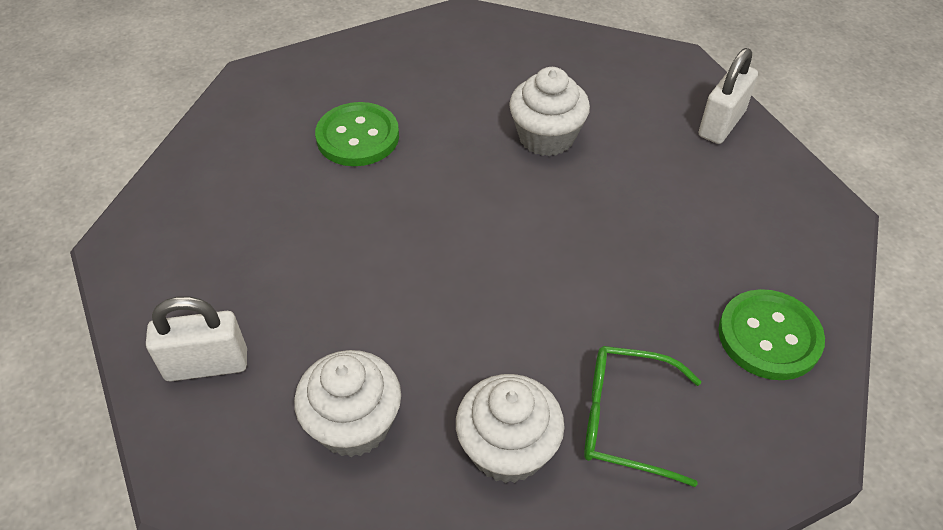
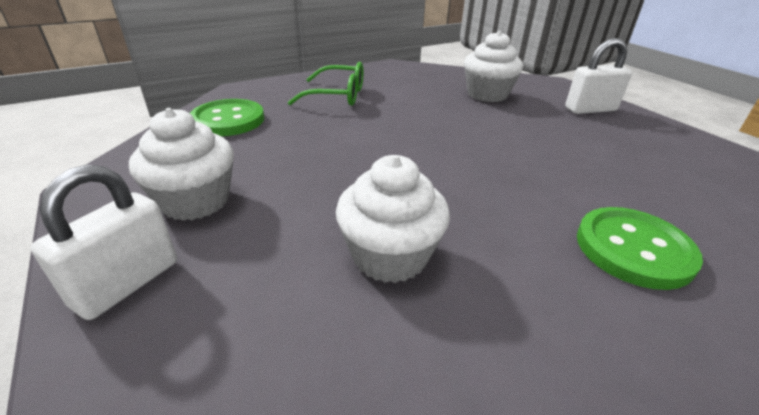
camera: 175 degrees right, 15 degrees down
(507, 449) = (402, 89): white cupcake -> white cupcake (195, 201)

